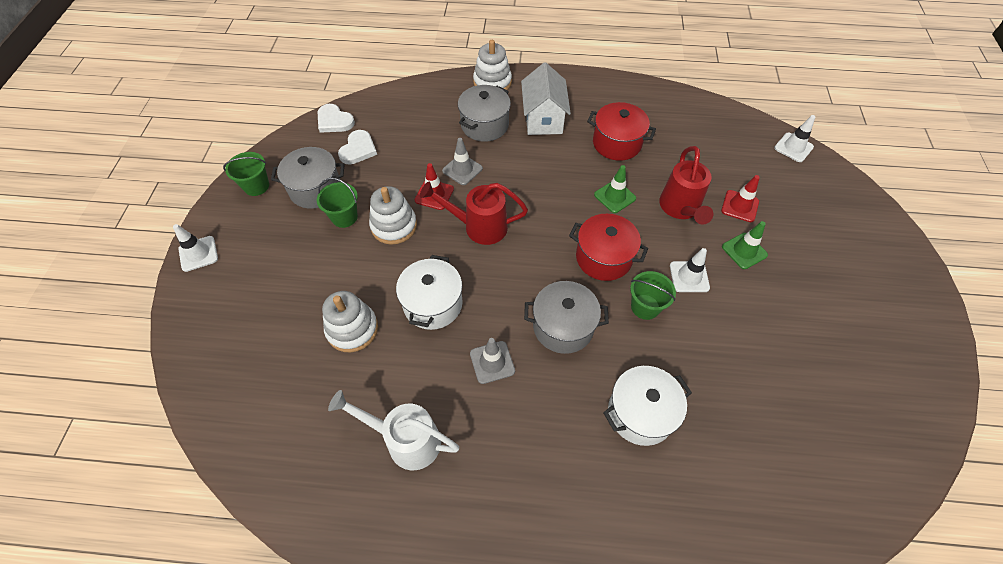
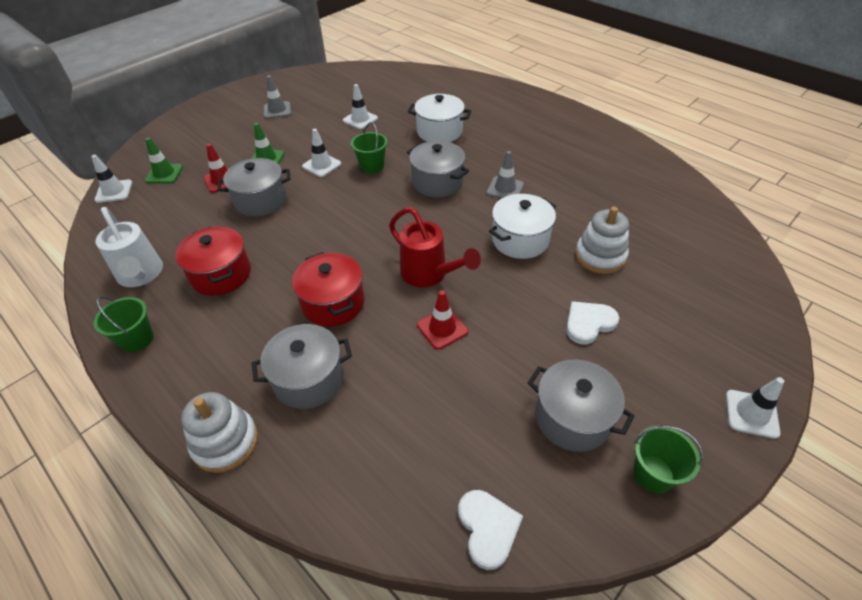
camera: 140 degrees left, 10 degrees down
(344, 217) = (555, 359): green bucket -> green bucket (137, 339)
(358, 149) = (485, 446): white heart -> white heart (589, 323)
(394, 226) = (508, 320): white stacking toy -> none
(406, 440) = (594, 181): white watering can -> white watering can (141, 275)
(462, 170) = (389, 338): grey traffic cone -> grey traffic cone (277, 110)
(543, 119) = (243, 344): white house -> none
(603, 258) = (360, 202): red pot -> red pot (333, 303)
(614, 196) = (292, 234): green traffic cone -> green traffic cone (164, 174)
(680, 208) = (260, 200): red watering can -> grey pot
(745, 371) = (360, 119): none -> white traffic cone

